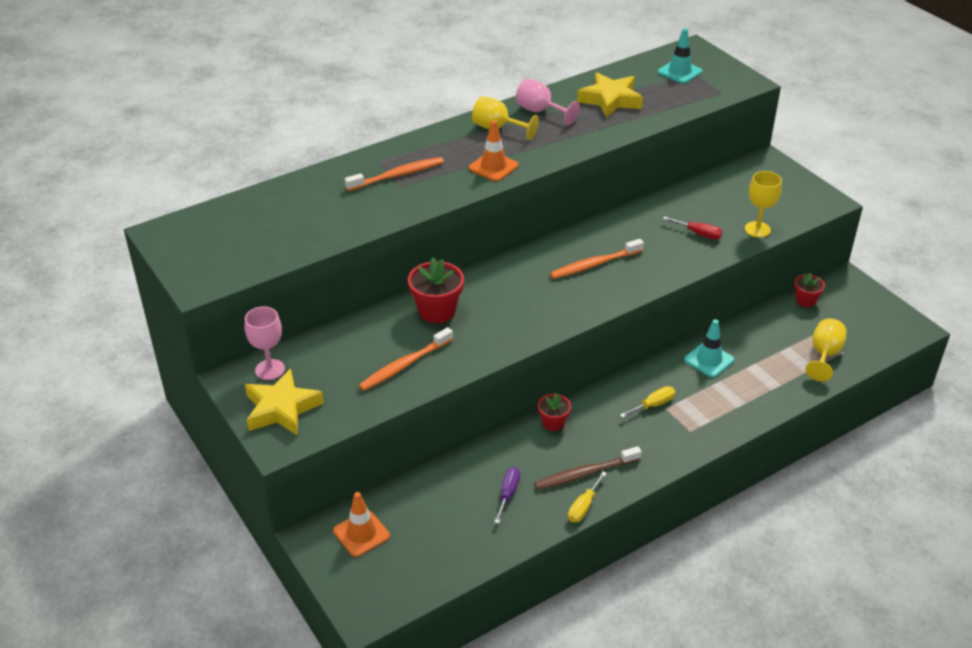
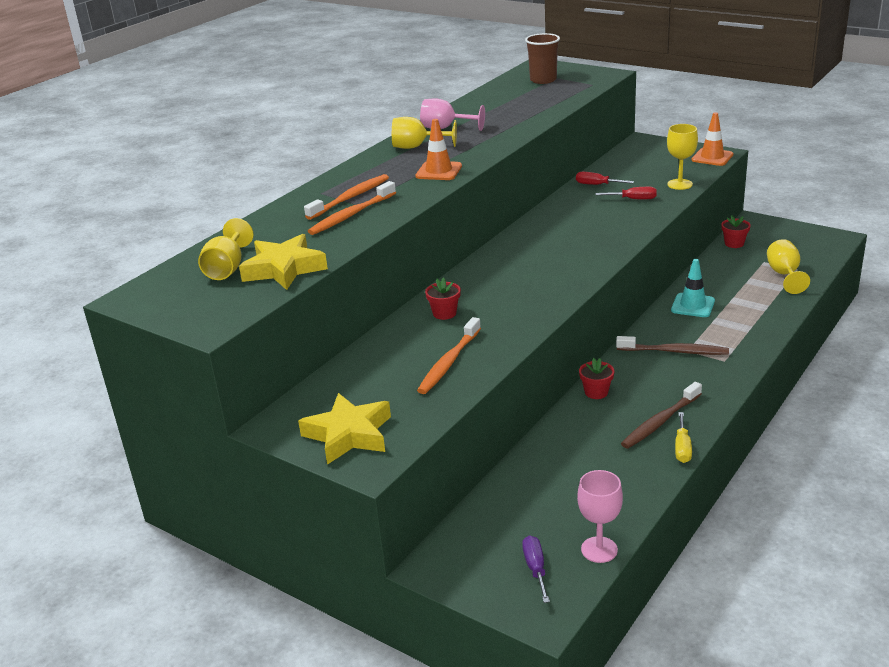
camera: 20 degrees left, 10 degrees down
(249, 225) = (227, 268): none -> yellow goblet
(270, 369) = (309, 407): pink goblet -> pink goblet (599, 550)
(361, 533) = (482, 544): orange traffic cone -> orange traffic cone (712, 157)
(437, 311) = (444, 313): red flower pot -> red flower pot, size x0.59
(508, 494) = (602, 461): purple screwdriver -> purple screwdriver (535, 568)
(594, 264) = (562, 242): orange toothbrush -> orange toothbrush (351, 215)
(610, 100) = (501, 108): yellow star -> yellow star (284, 269)
(653, 405) = (674, 351): yellow screwdriver -> brown toothbrush
(679, 72) = (543, 80): turquoise traffic cone -> brown cup
(679, 204) = (597, 185): none -> red screwdriver

